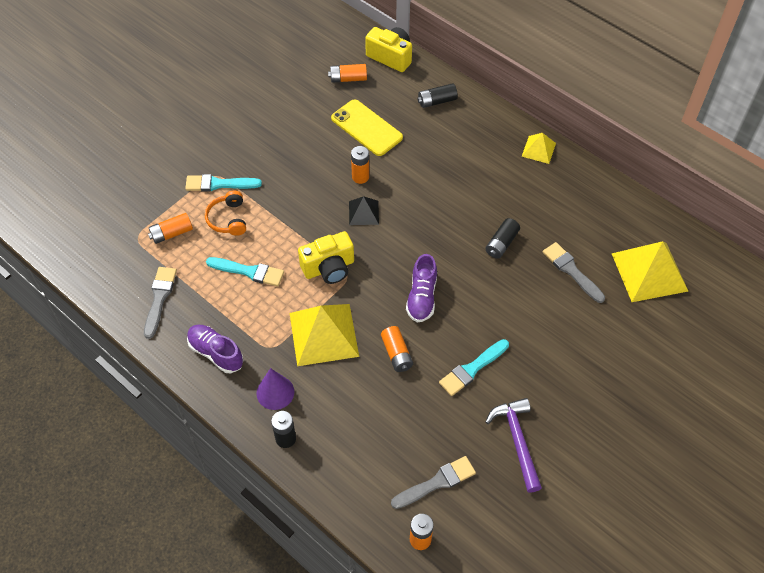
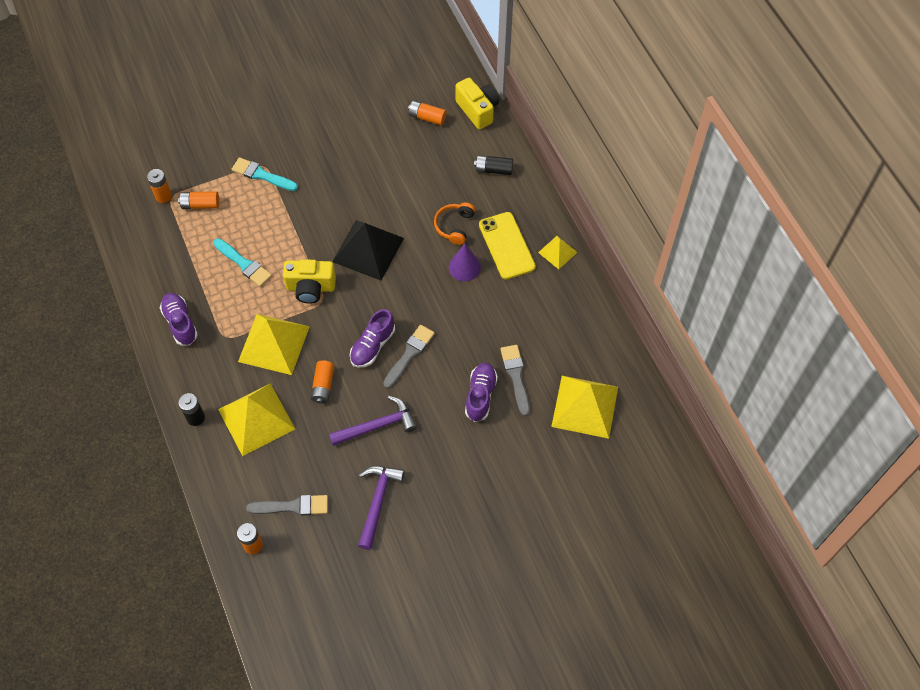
camera: 25 degrees right, 5 degrees up
(159, 298) = (161, 258): grey brush -> grey brush (409, 354)
(228, 219) = (252, 210): orange headphones -> orange headphones (454, 226)
(275, 392) = (208, 376): purple cone -> purple cone (464, 267)
(349, 413) = (256, 419): none -> yellow pyramid
(360, 177) = (384, 215): orange battery -> orange battery (163, 196)
(363, 212) = (368, 250): black pyramid -> black pyramid, size x1.92
(366, 128) = (416, 171): yellow phone -> yellow phone (507, 246)
(472, 369) = (377, 426): turquoise brush -> purple hammer
(501, 243) = (469, 326): black battery -> none
(551, 301) = (480, 395): none -> purple shoe

